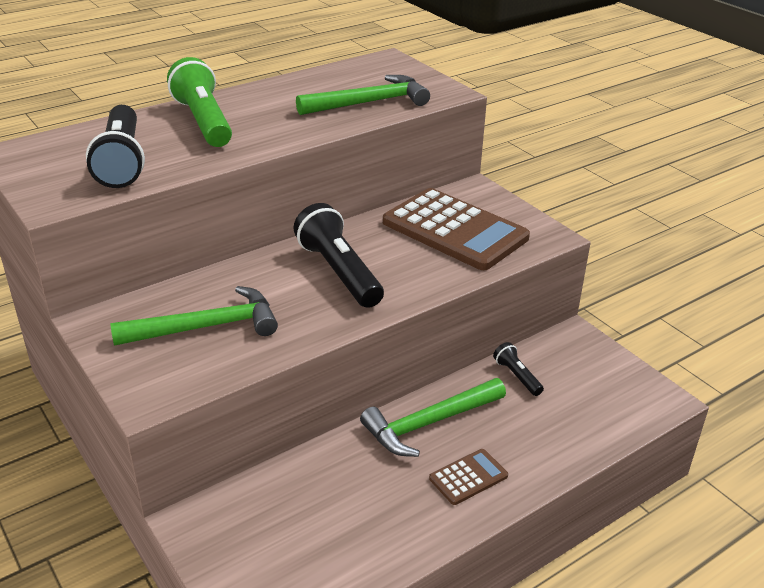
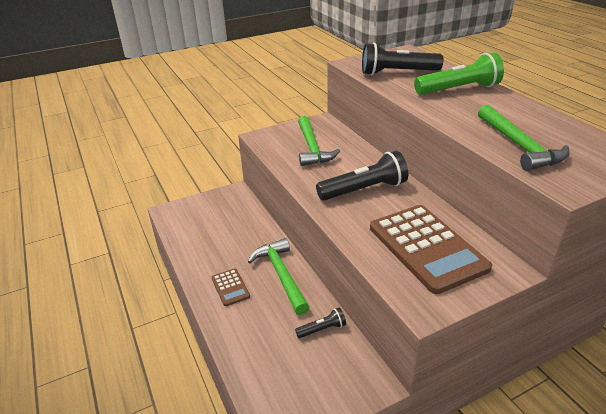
camera: 100 degrees right, 0 degrees up
(455, 230) = (427, 247): brown calculator -> brown calculator turned 75 degrees counterclockwise

